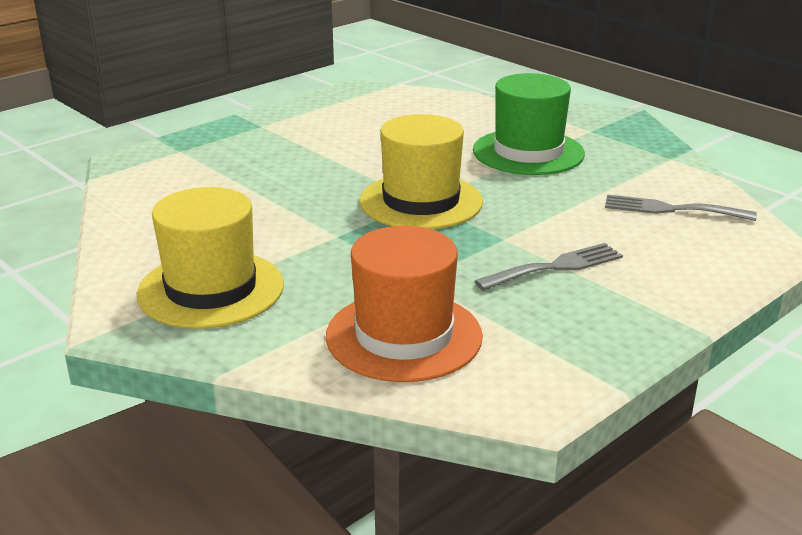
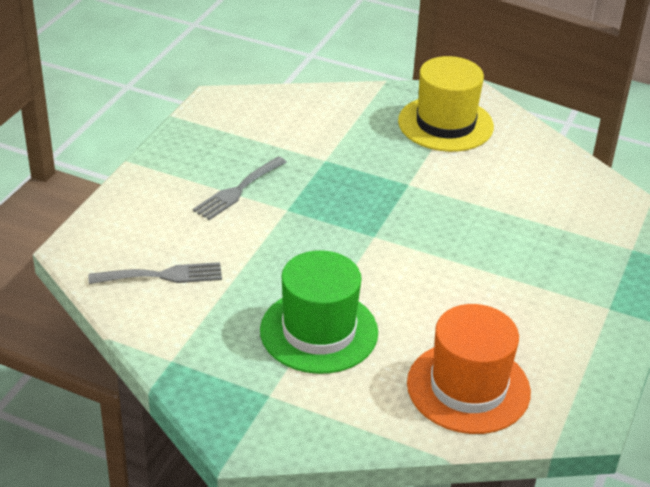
camera: 155 degrees right, 10 degrees up
(404, 336) = (307, 119): orange hat -> orange hat (468, 387)
(421, 201) = (373, 234): yellow hat -> none

